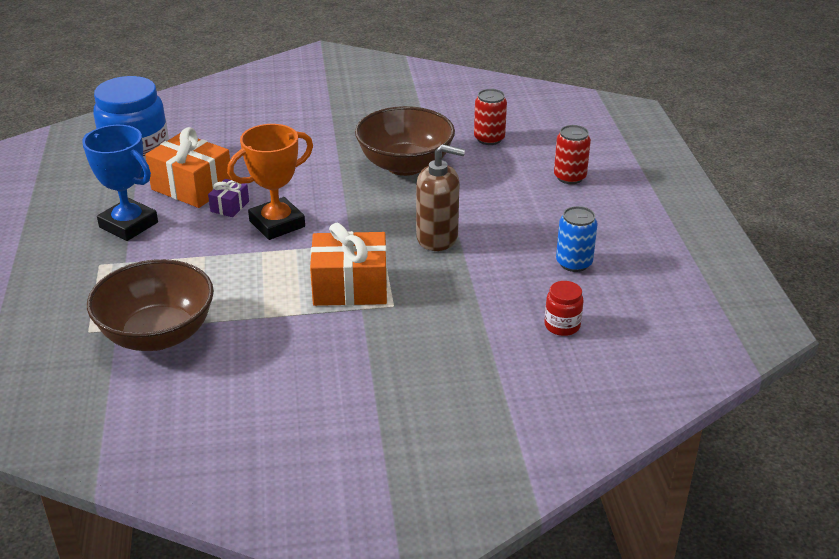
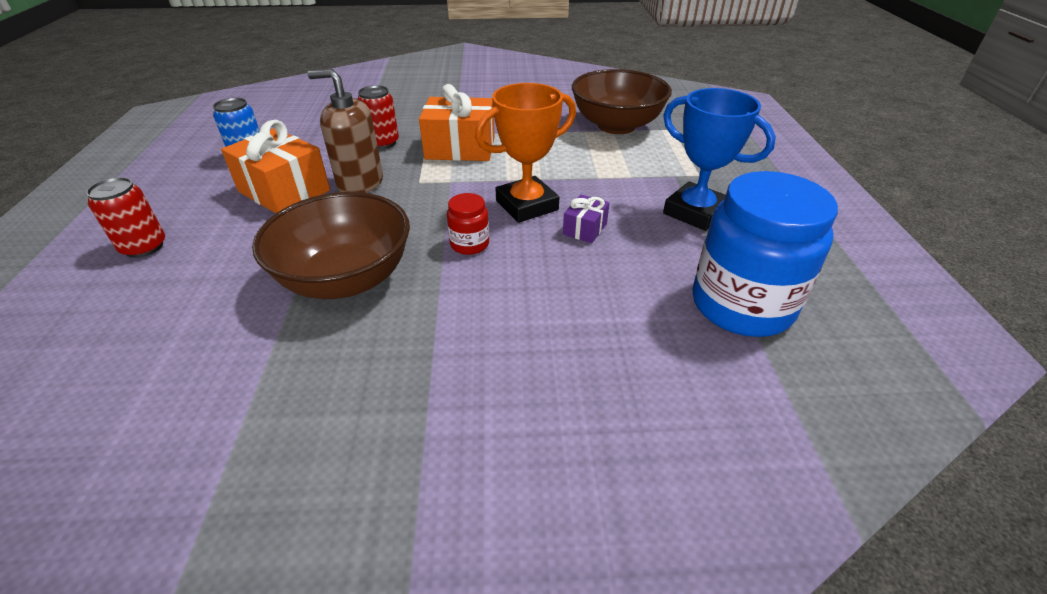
camera: 175 degrees left, 5 degrees up
(192, 187) = (641, 258): orange gift -> orange gift (284, 191)
(489, 139) = (184, 325): red can -> red can (382, 142)
(562, 325) = (305, 119): red jar -> red jar (469, 244)

